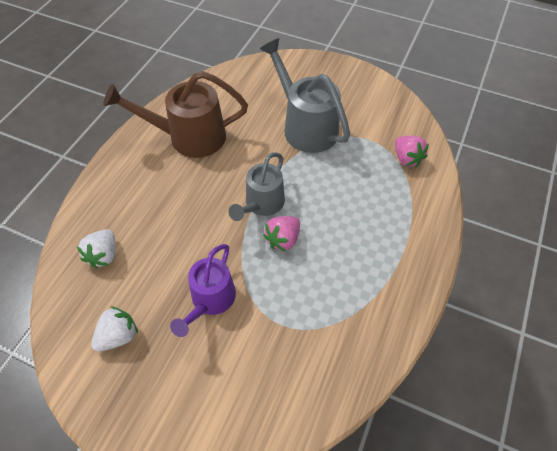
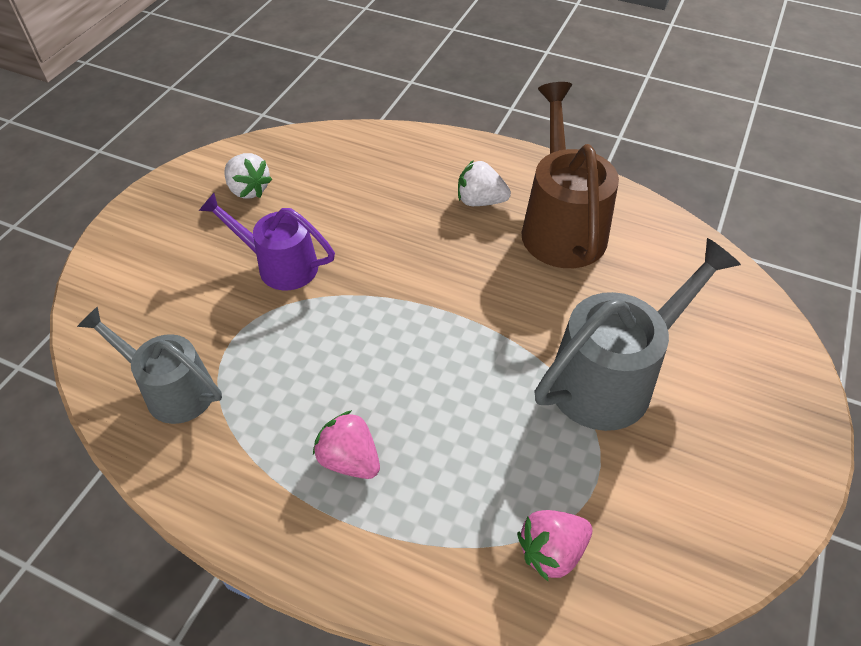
camera: 90 degrees right, 5 degrees down
(104, 255) = (357, 165): white strawberry -> white strawberry (480, 201)
(261, 205) = (433, 316): grey watering can -> grey watering can (170, 389)
(283, 239) = (368, 342): pink strawberry -> pink strawberry (349, 460)

